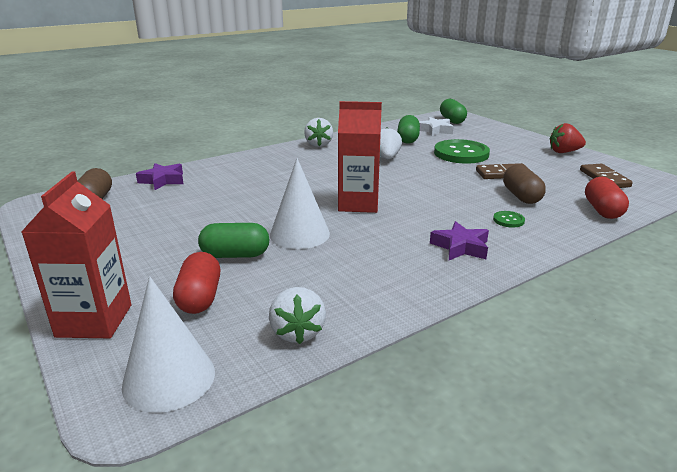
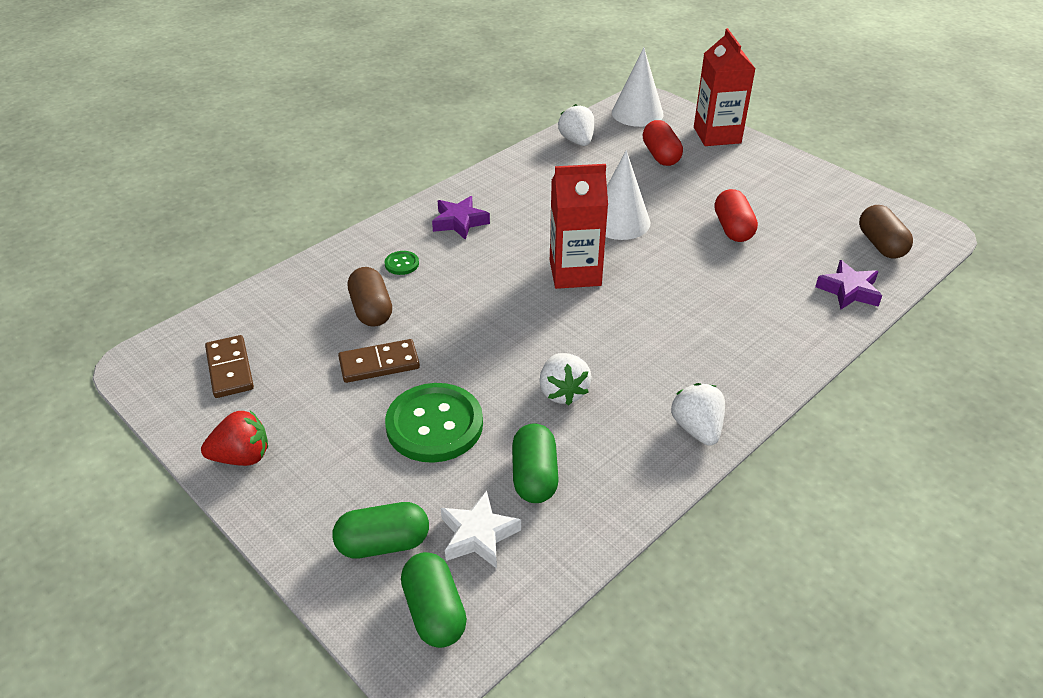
camera: 170 degrees right, 15 degrees up
(235, 255) = (663, 192): green capsule -> green capsule (383, 543)
(602, 210) = (282, 293): red capsule -> red capsule (733, 228)

